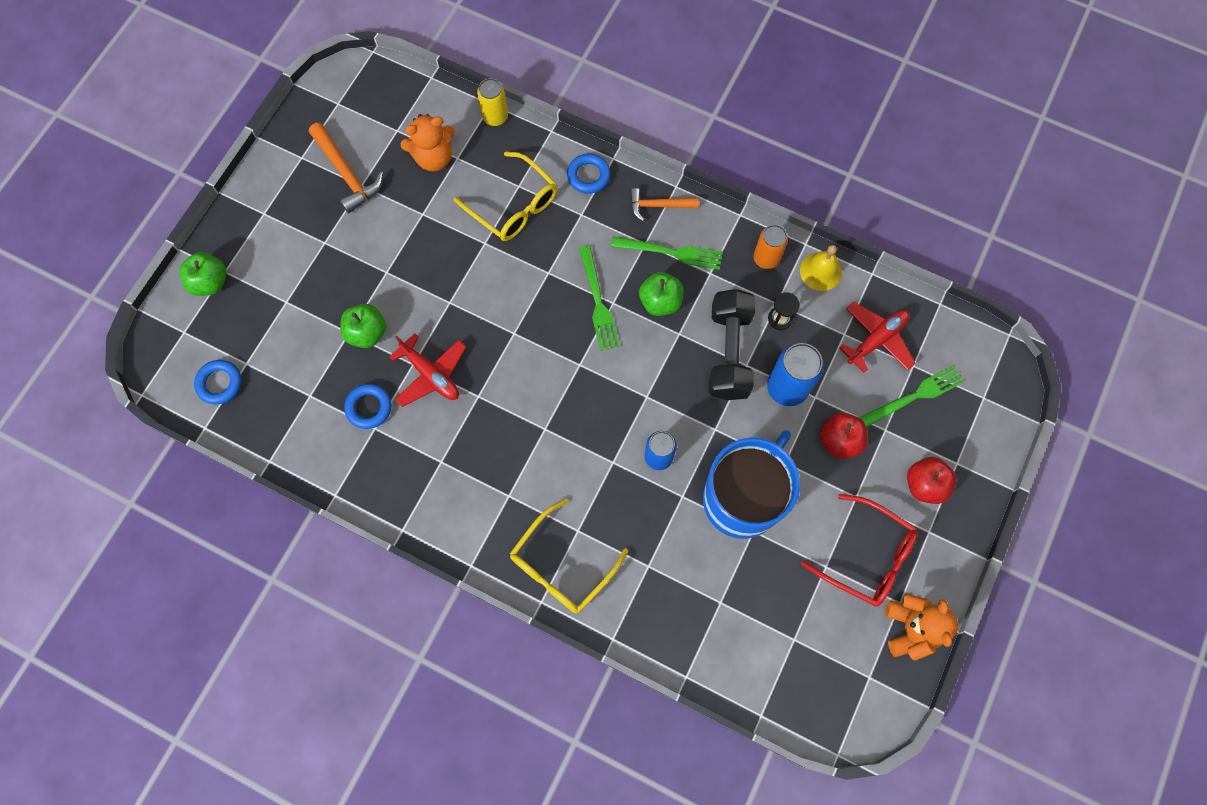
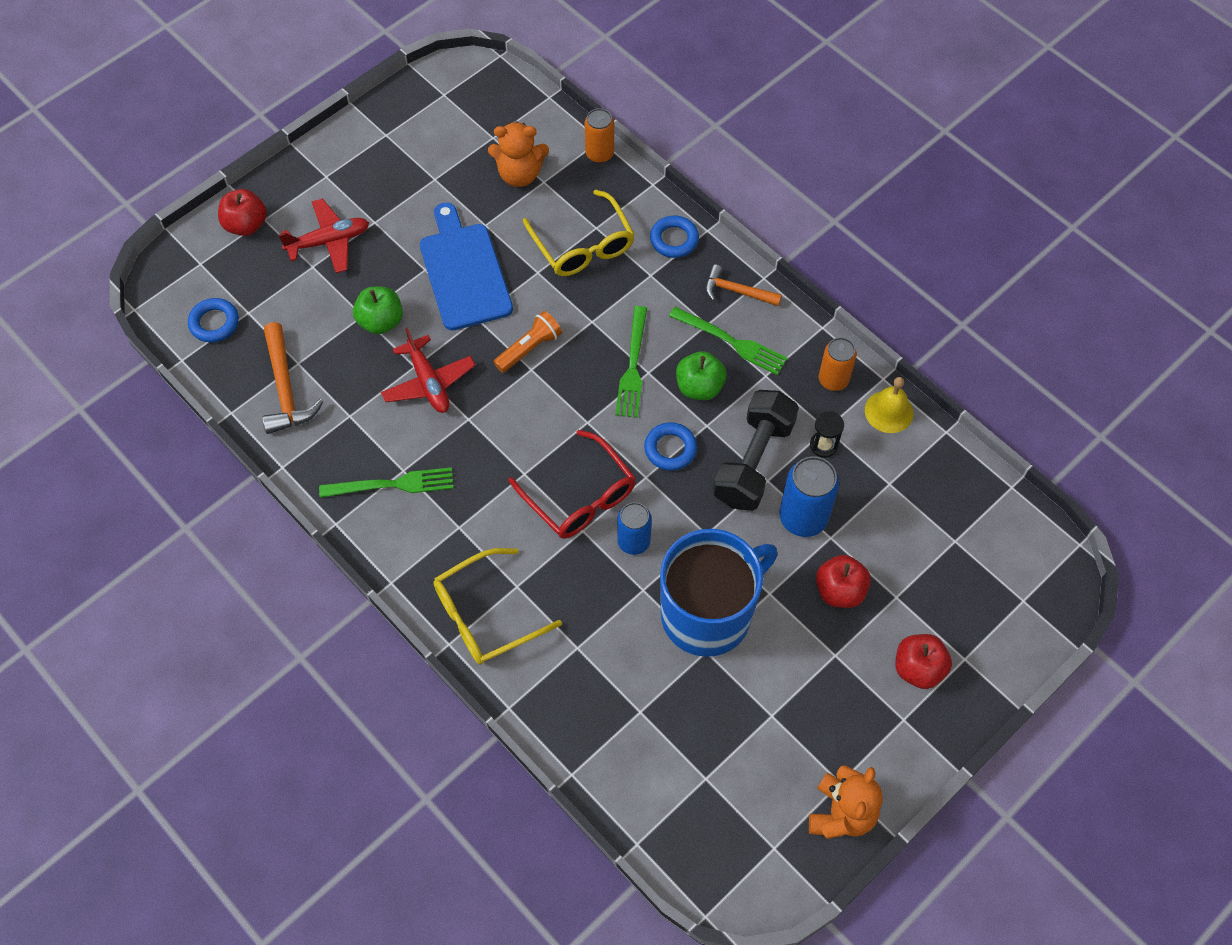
camera: 20 degrees right, 10 degrees down
(210, 282) = (246, 225): green apple -> red apple
(347, 173) = (425, 163): orange hammer -> orange hammer (285, 388)
(369, 407) = (352, 394): blue ring -> blue ring (670, 449)
(421, 263) = (464, 272): none -> blue cutting board
(495, 117) = (599, 154): yellow can -> orange can
(505, 315) = (529, 348): none -> orange flashlight
(866, 556) = (822, 720): red glasses -> red glasses (579, 496)
(876, 340) = (923, 501): red plane -> red plane (329, 241)
(915, 395) = (944, 572): green fork -> green fork (394, 484)

